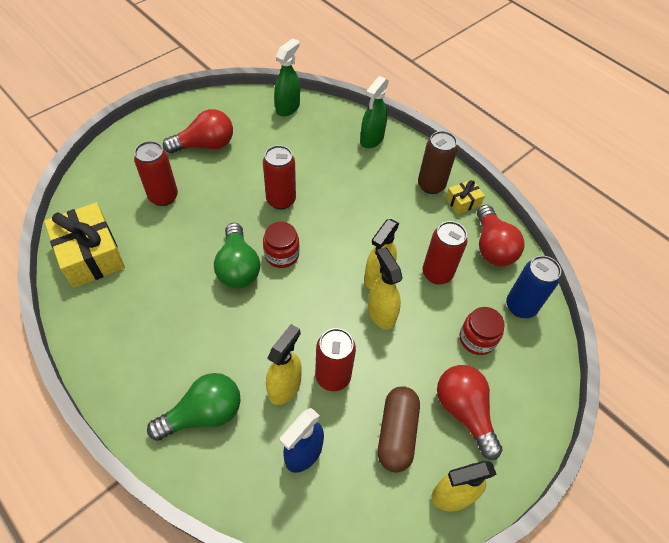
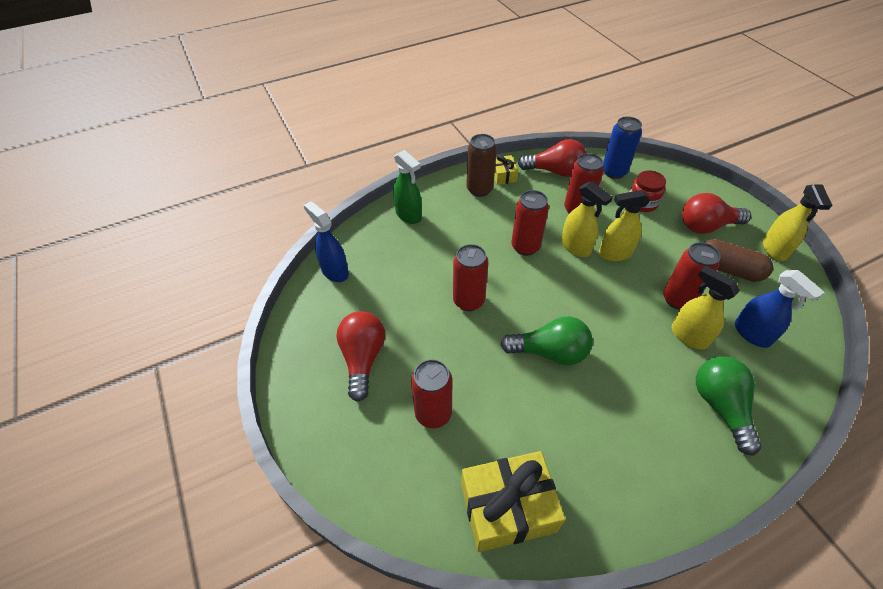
camera: 70 degrees left, 5 degrees down
(281, 254) = (539, 312): red jar -> none
(288, 107) = (334, 271): green spray bottle -> blue spray bottle
(363, 233) = (525, 247): none -> red can

